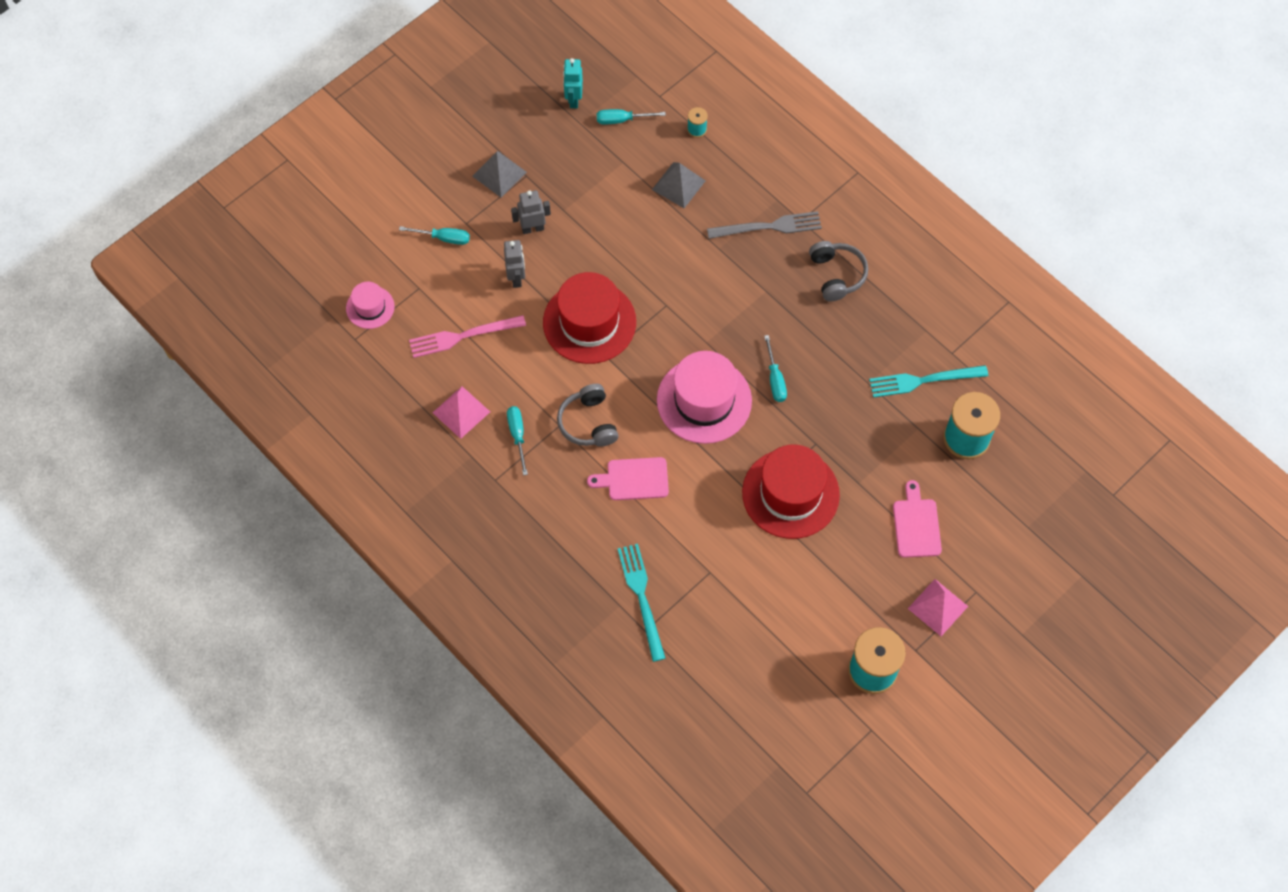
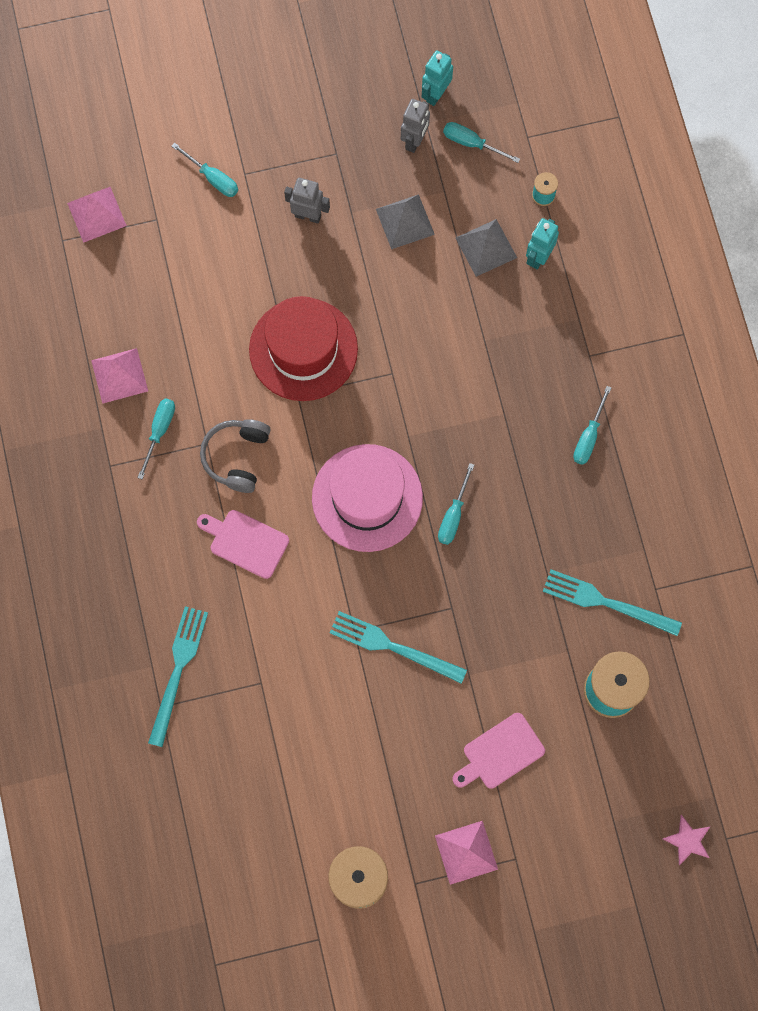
camera: 30 degrees right, 10 degrees up
(370, 307) = (97, 214): pink hat -> pink pyramid
(462, 336) = (169, 295): pink fork -> none
(499, 174) = (310, 137): grey pyramid -> grey pyramid (405, 221)
(516, 278) = (259, 261): grey robot -> grey robot (414, 141)
(721, 172) = (538, 257): none -> turquoise robot
(769, 227) = (551, 345): grey fork -> none
(790, 493) = (392, 646): red hat -> turquoise fork
(836, 275) = (589, 436): grey headphones -> turquoise screwdriver
(916, 524) = (500, 753): pink cutting board -> pink cutting board turned 150 degrees counterclockwise
(1087, 511) = (687, 840): none -> pink star

